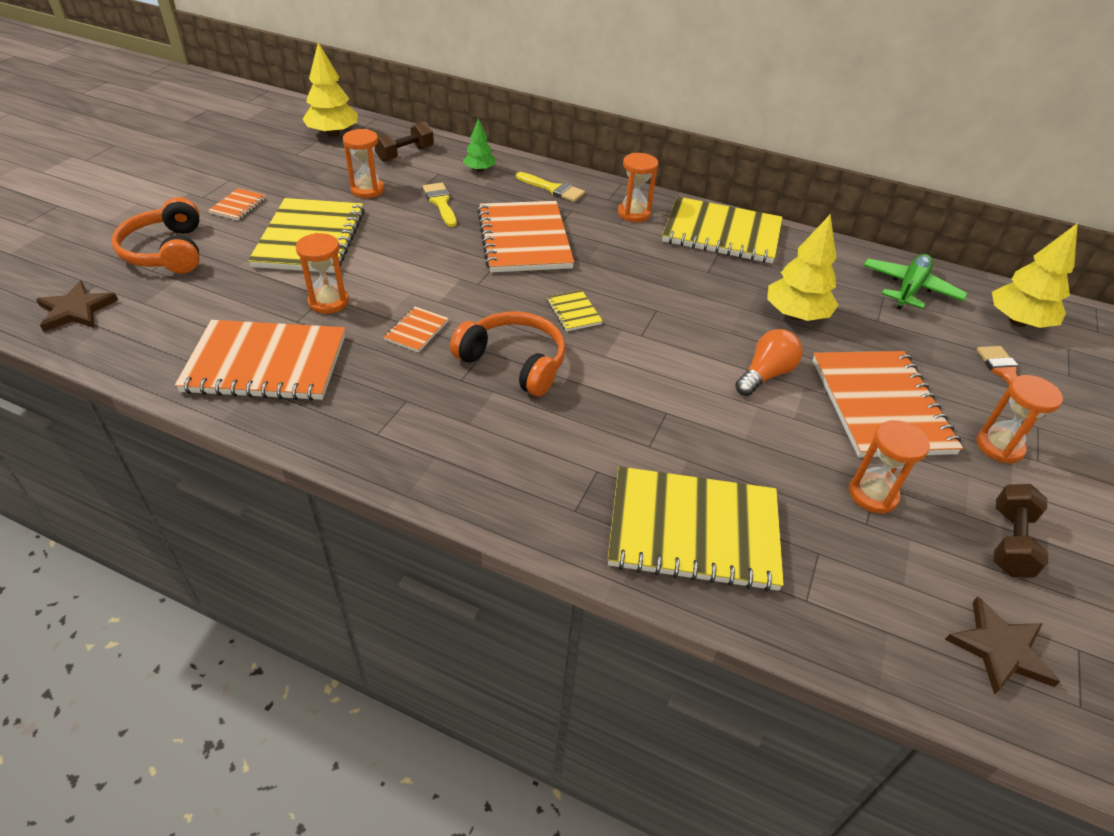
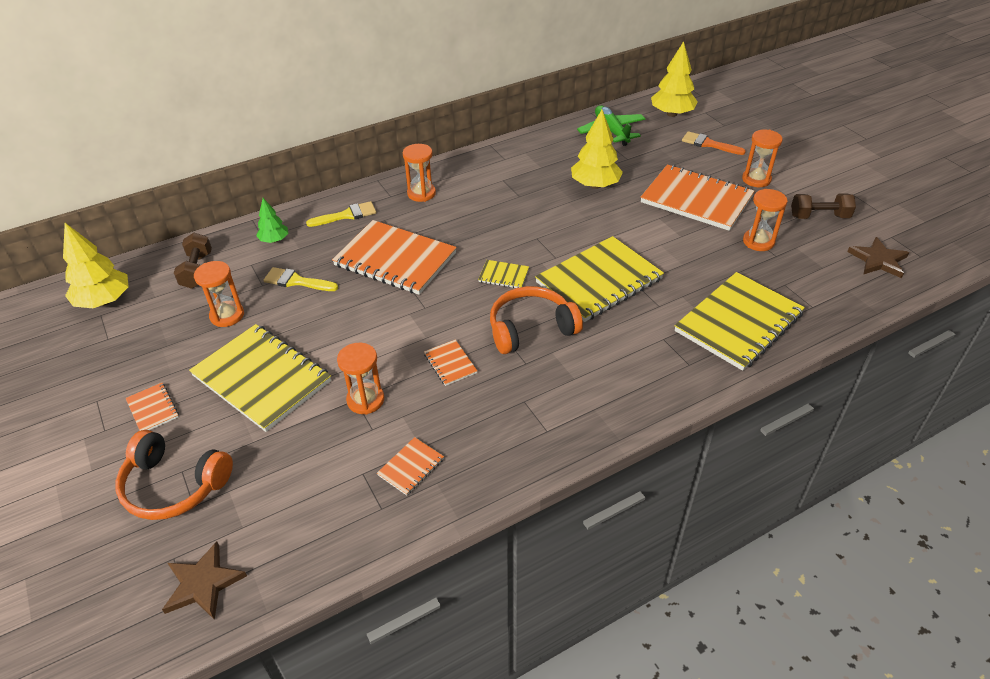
camera: 50 degrees left, 0 degrees up
(266, 363) = (411, 467): orange notebook -> orange notebook, size x0.43
(722, 233) = (485, 168): yellow notebook -> yellow notebook (599, 281)
(765, 375) = (636, 226): orange light bulb -> none
(1010, 542) = (819, 216): brown dumbbell -> brown dumbbell turned 60 degrees counterclockwise

